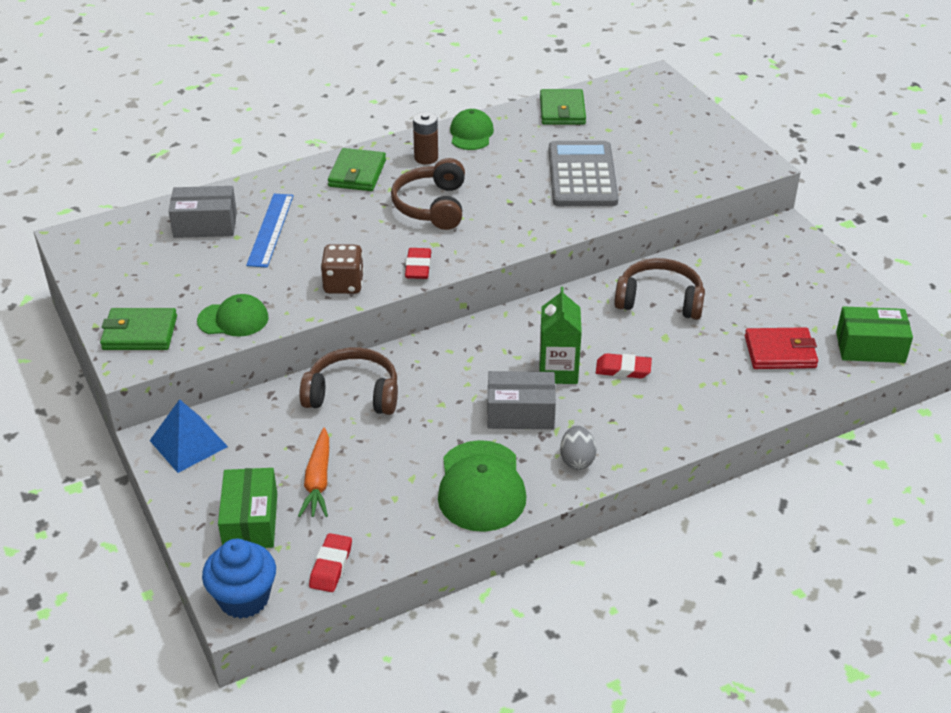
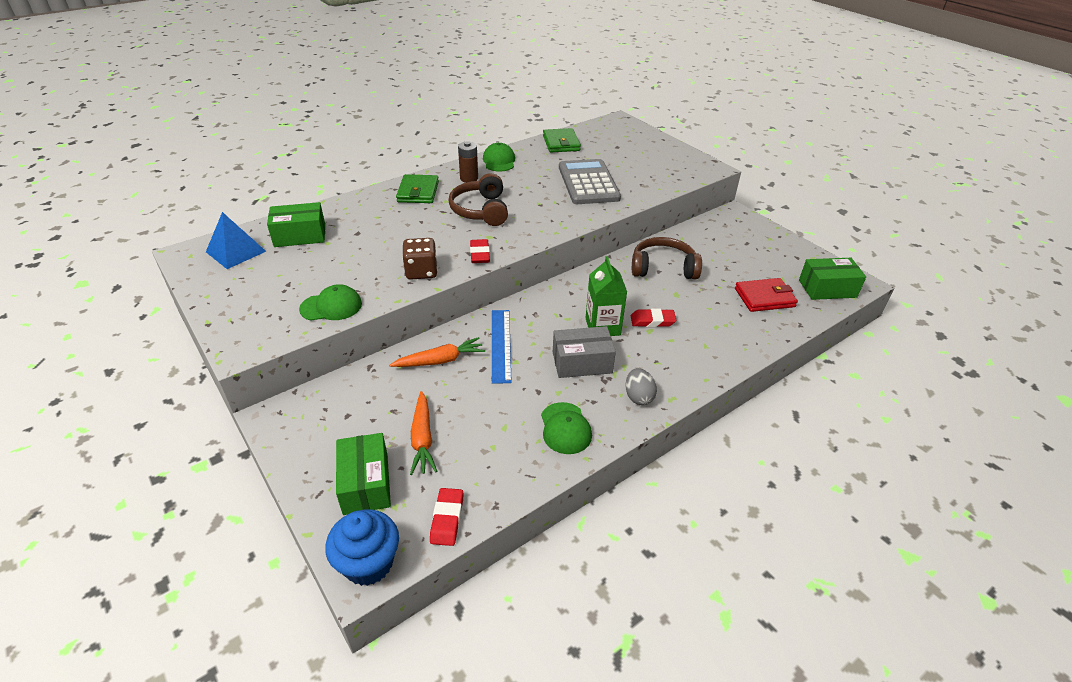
camera: 10 degrees left, 0 degrees up
(140, 333) = (248, 324): green wallet -> none
(188, 443) = (301, 417): blue pyramid -> blue pyramid (236, 251)
(205, 224) = (300, 235): grey box -> green box
(271, 230) = (355, 235): blue ruler -> blue ruler (501, 345)
(353, 394) = (440, 360): brown headphones -> orange carrot
(481, 486) = (565, 428): green cap -> green cap, size x0.64

